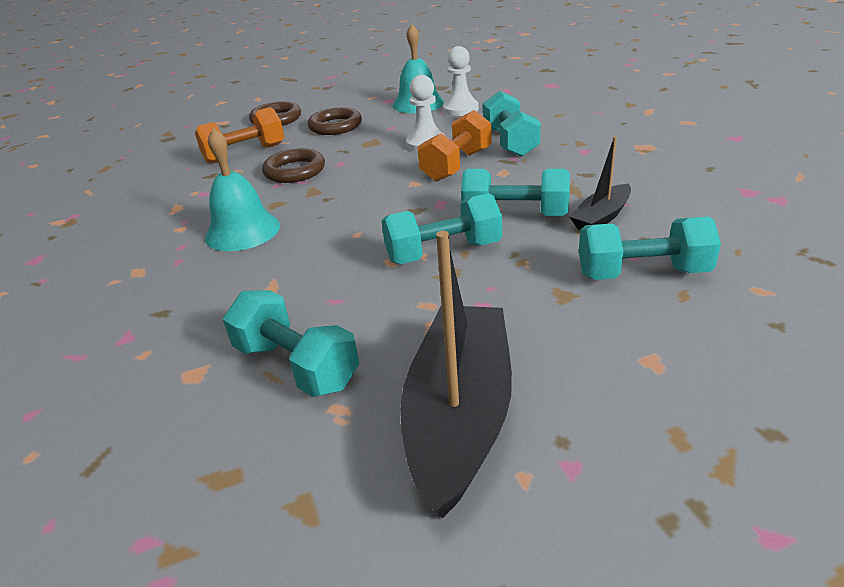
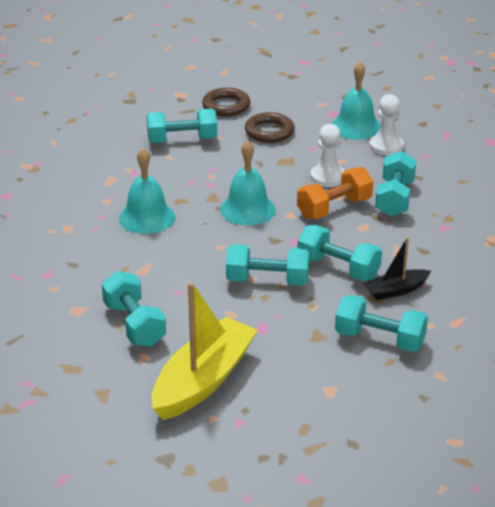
camera: 20 degrees right, 0 degrees up
(245, 154) = (182, 140): orange dumbbell -> turquoise dumbbell
(295, 171) = (210, 172): brown ring -> none
(362, 191) = (247, 209): none -> turquoise bell
(460, 415) = (203, 380): black boat -> yellow boat

